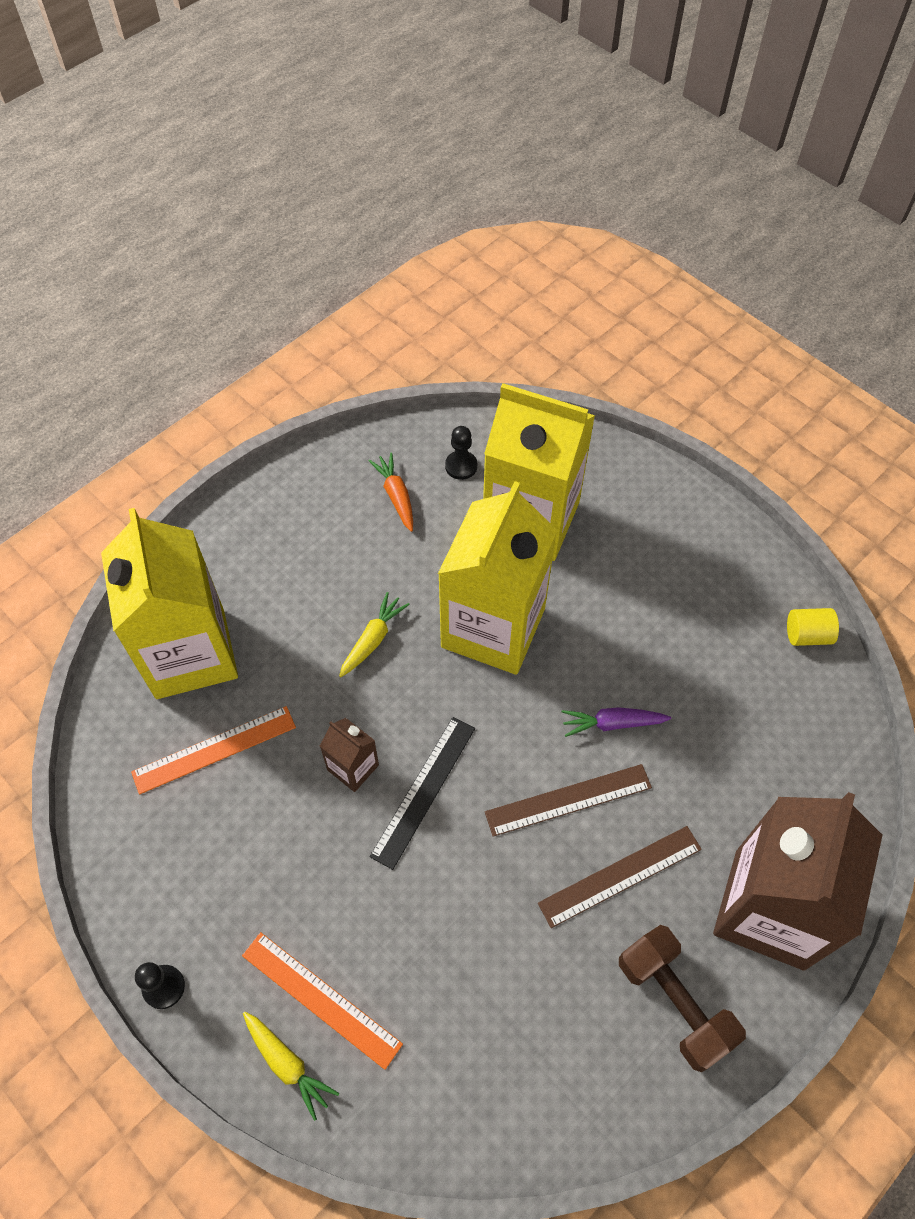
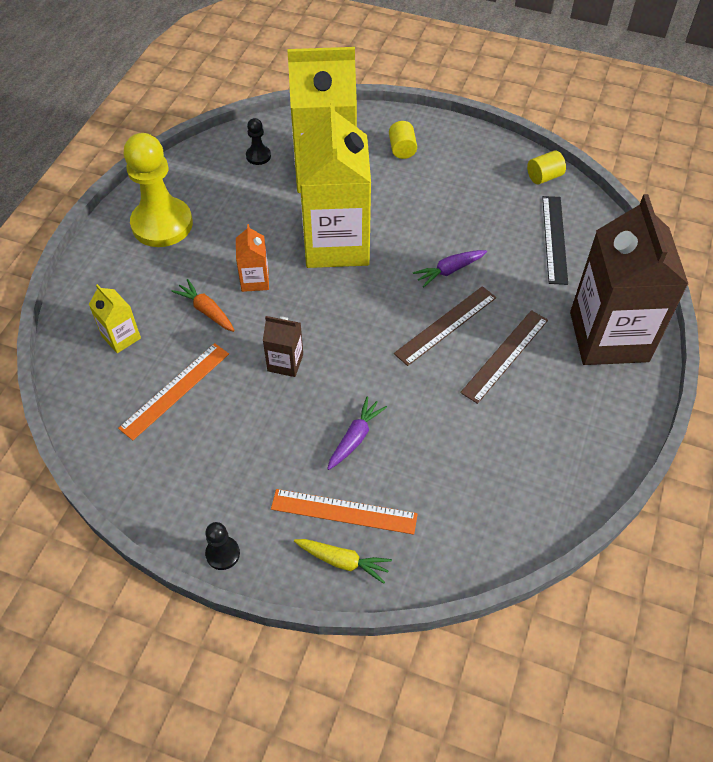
camera: 25 degrees left, 5 degrees down
(190, 653) = (121, 337): yellow carton -> yellow carton, size x0.43
(305, 519) = (162, 224): none -> yellow pawn
(373, 639) = (255, 280): yellow carrot -> orange carton
(382, 906) = (355, 437): none -> purple carrot
(396, 496) = (221, 188): orange carrot -> orange carrot (206, 311)
(424, 791) = (344, 357): black ruler -> black ruler (554, 239)
(642, 523) = (402, 149): none -> yellow cylinder
(674, 1002) = (581, 413): brown dumbbell -> none

